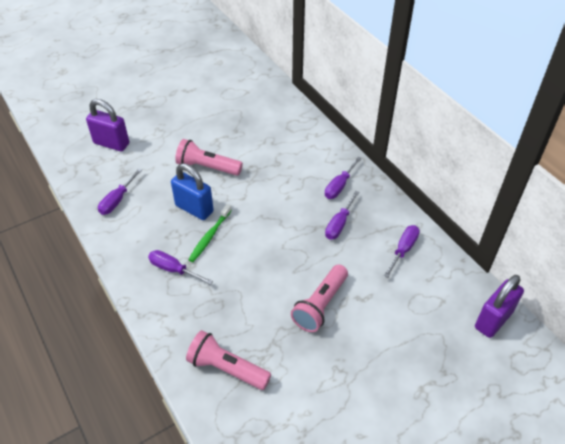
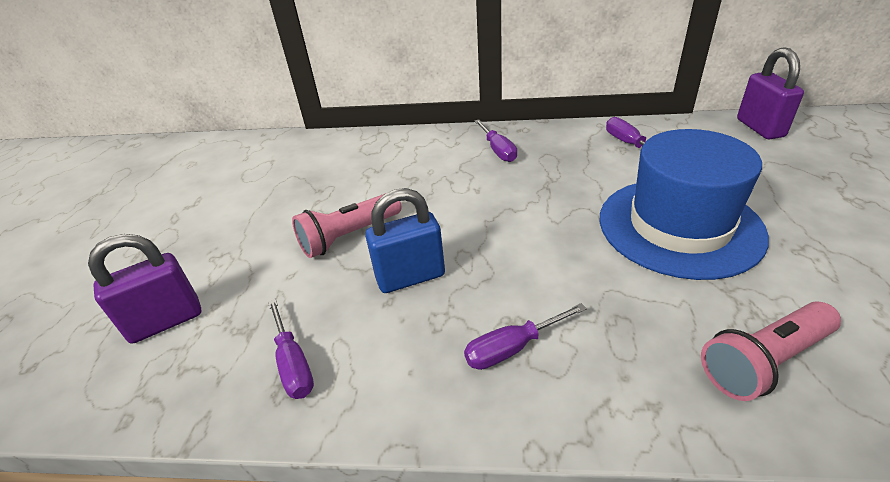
camera: 50 degrees left, 10 degrees down
(209, 236) = (479, 281): green toothbrush -> none
(320, 305) = (679, 226): pink flashlight -> blue hat
(339, 224) = (555, 169): purple screwdriver -> none

